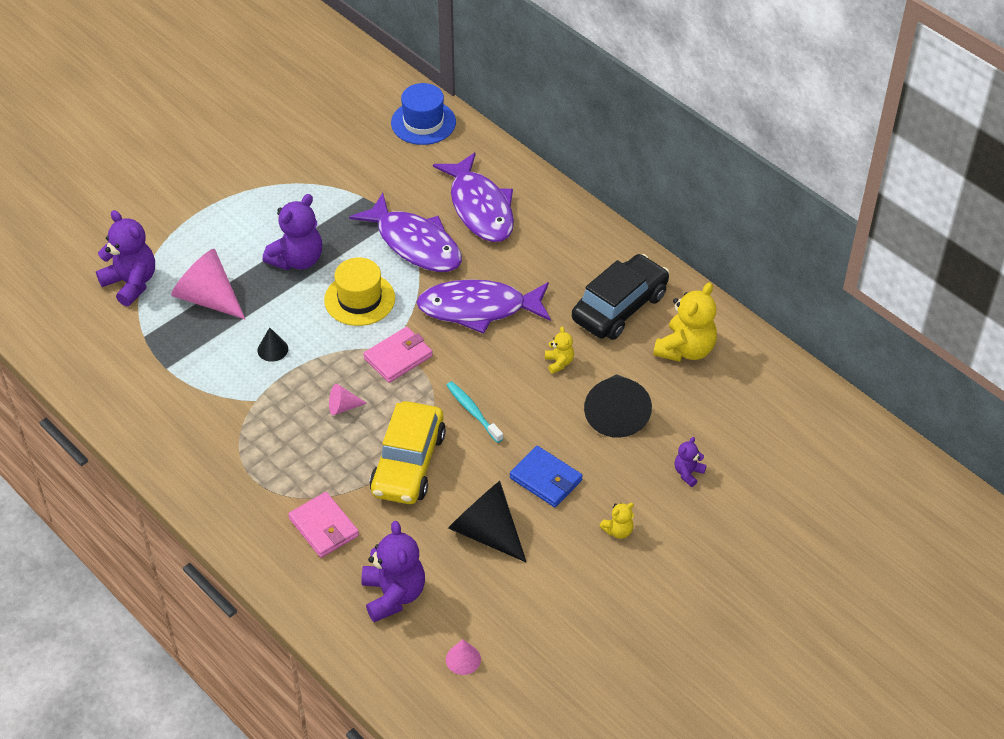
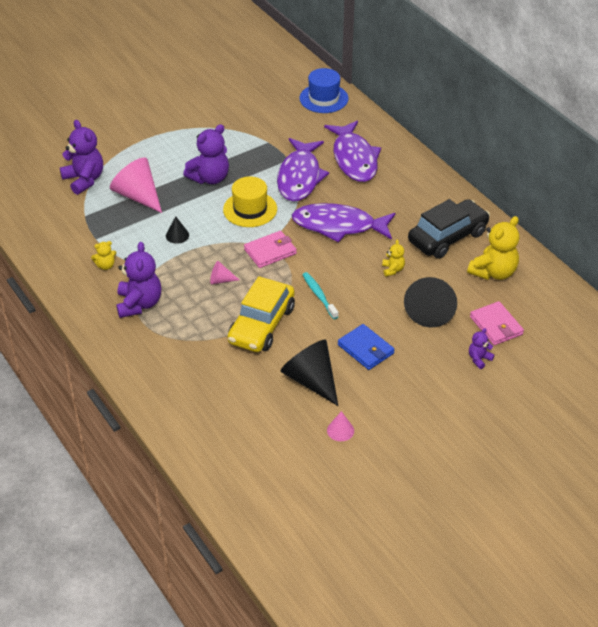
camera: 10 degrees right, 5 degrees down
(324, 527) = (187, 361): pink wallet -> pink wallet (496, 325)
(393, 595) = (229, 415): purple teddy bear -> purple teddy bear (139, 304)
(415, 243) = (300, 177): purple fish -> purple fish turned 45 degrees clockwise
(463, 659) = (273, 469): pink cone -> pink cone (340, 430)
(618, 531) = (415, 393): yellow teddy bear -> yellow teddy bear (105, 266)

